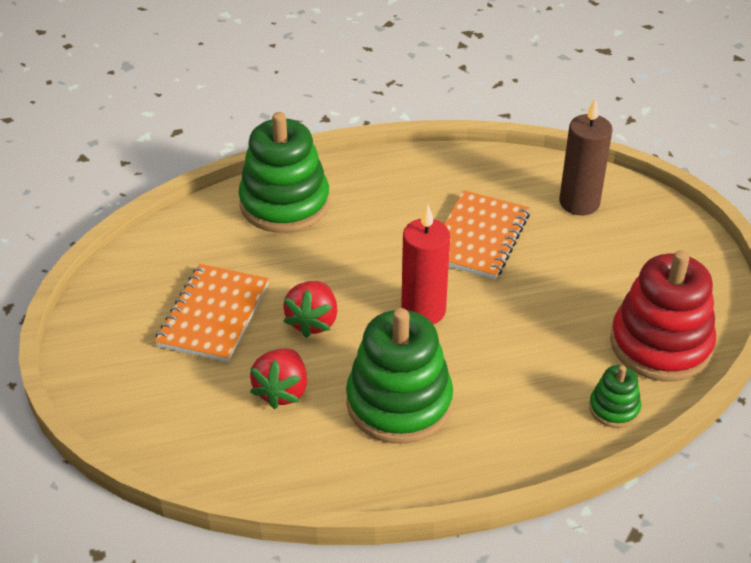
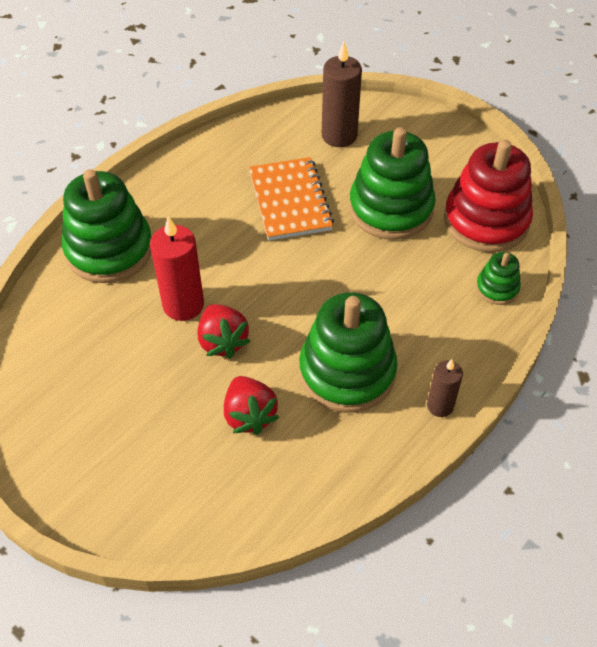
camera: 35 degrees left, 10 degrees up
(213, 315) = (134, 382): orange notebook -> none
(423, 311) = (300, 285): red candle -> red candle (183, 305)
(459, 477) = (440, 406): none -> brown candle
(571, 288) = (391, 209): none -> green stacking toy

